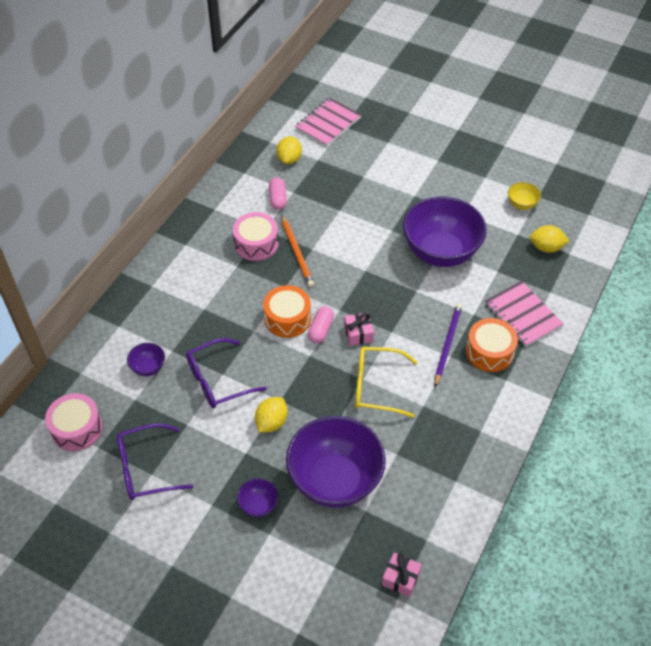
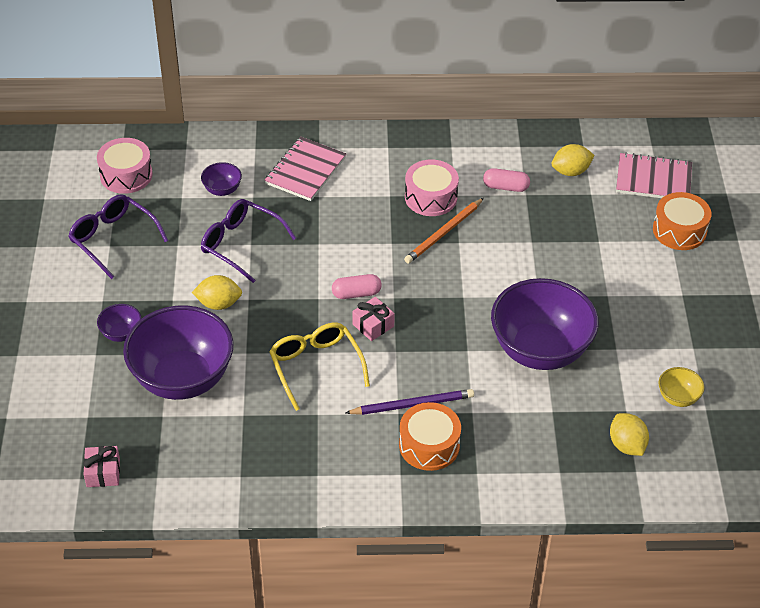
camera: 60 degrees right, 5 degrees down
(278, 199) = (505, 187): pink capsule -> pink capsule turned 45 degrees clockwise
(287, 318) = (352, 262): orange drum -> orange drum (679, 230)
(522, 315) = (504, 457): pink notebook -> pink notebook (305, 171)

